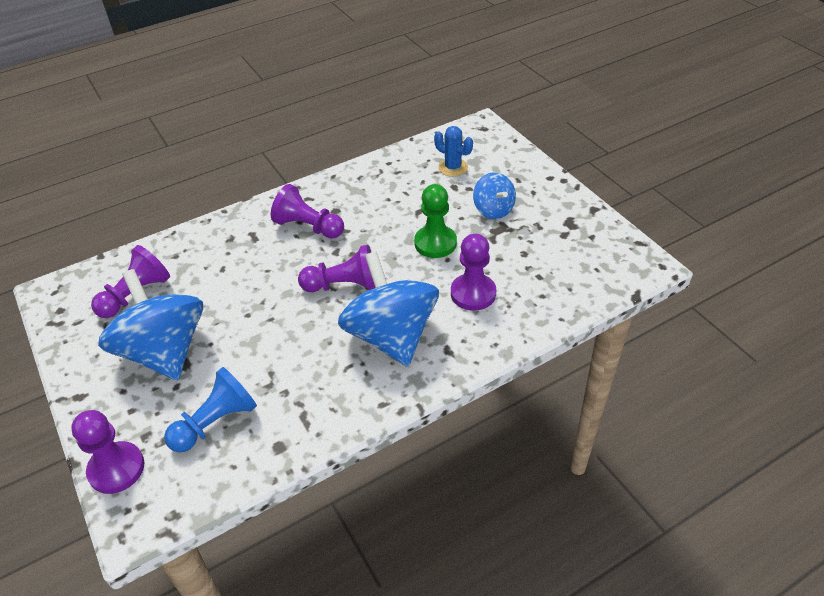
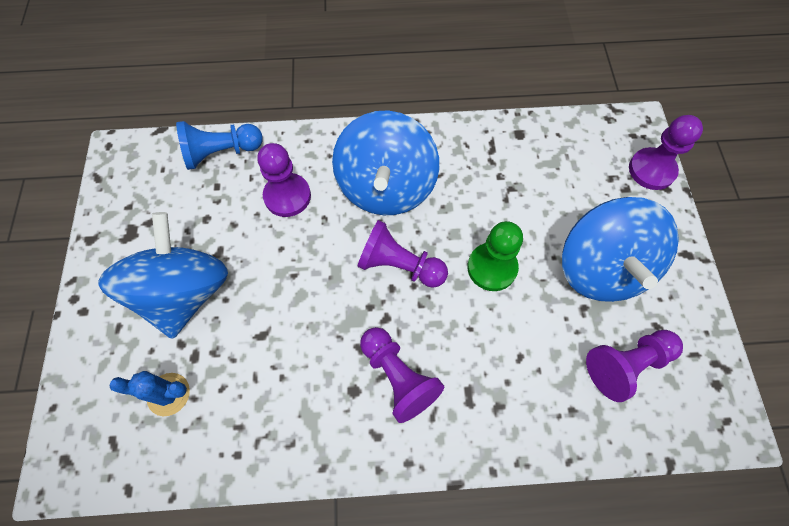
camera: 155 degrees left, 20 degrees up
(216, 422) = (565, 174): blue pawn -> blue pawn (221, 153)
(435, 243) = (277, 276): green pawn -> green pawn (492, 268)
(453, 167) = (168, 394): blue cactus -> blue cactus turned 60 degrees counterclockwise
(493, 210) = (184, 293): blue spinning top -> blue spinning top, size x1.92

